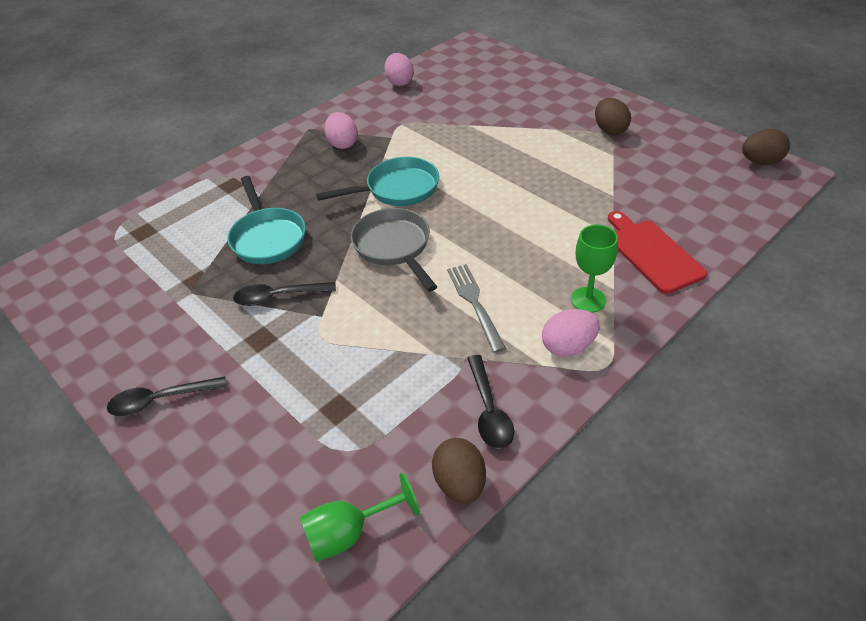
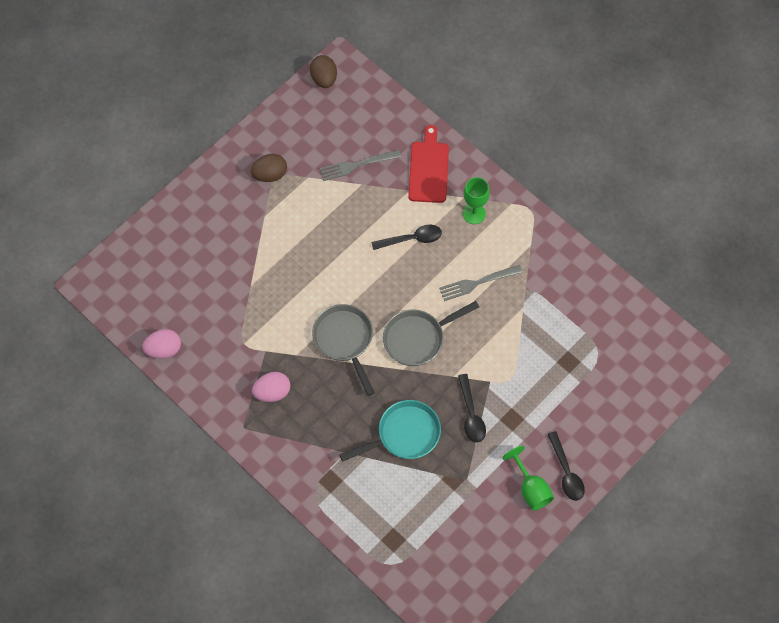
camera: 95 degrees left, 20 degrees up
(349, 533) = (648, 346): green goblet -> green goblet (531, 489)
(398, 189) = (344, 340): turquoise pan -> grey pan
(460, 483) = (615, 292): brown egg -> none
(489, 410) = (566, 276): black spoon -> black spoon (411, 239)
(568, 346) = (515, 229): pink egg -> none
(640, 191) = (357, 165): none -> grey fork
(652, 253) = (428, 169): red cutting board -> red cutting board turned 120 degrees clockwise

